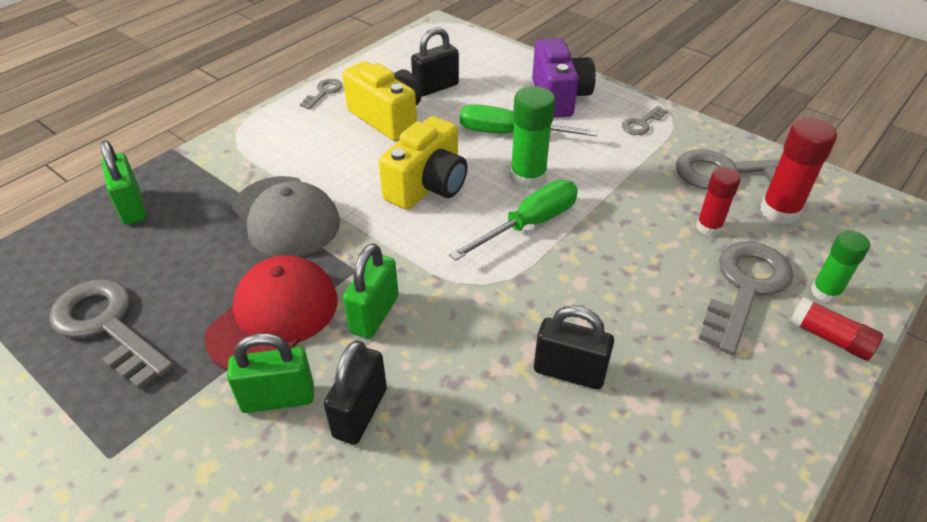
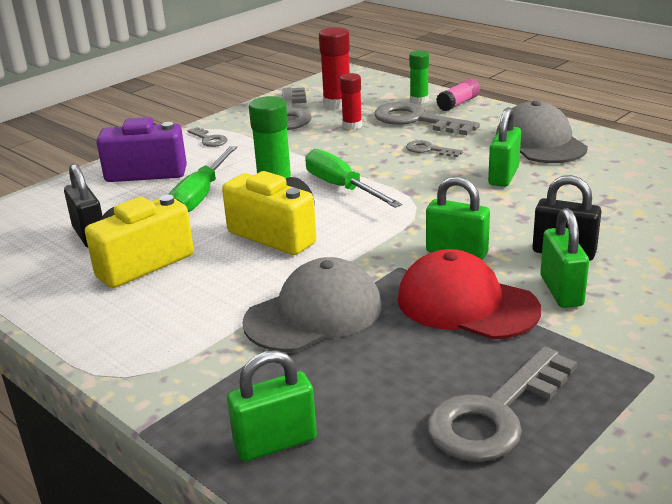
camera: 85 degrees left, 15 degrees down
(324, 92) = (55, 312): grey key -> grey key (429, 150)
(569, 372) = (503, 176): black padlock -> green padlock
(696, 429) = (540, 142): none -> grey cap
(829, 337) = (458, 103): red glue stick -> pink glue stick

